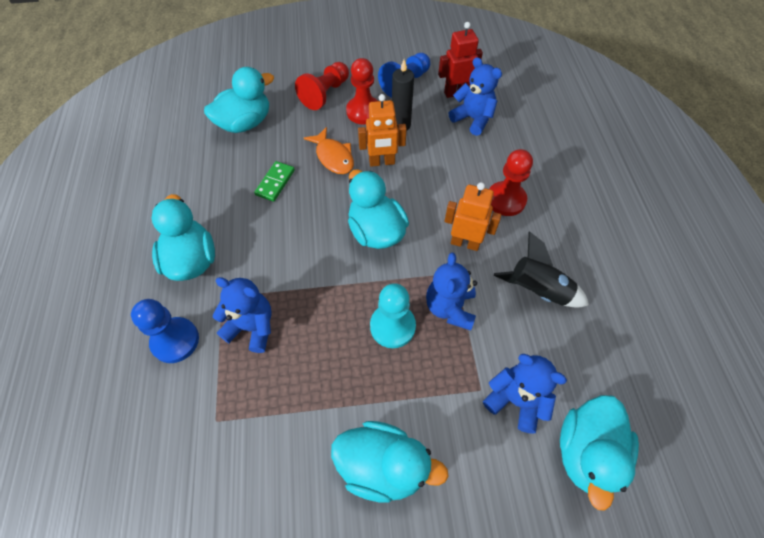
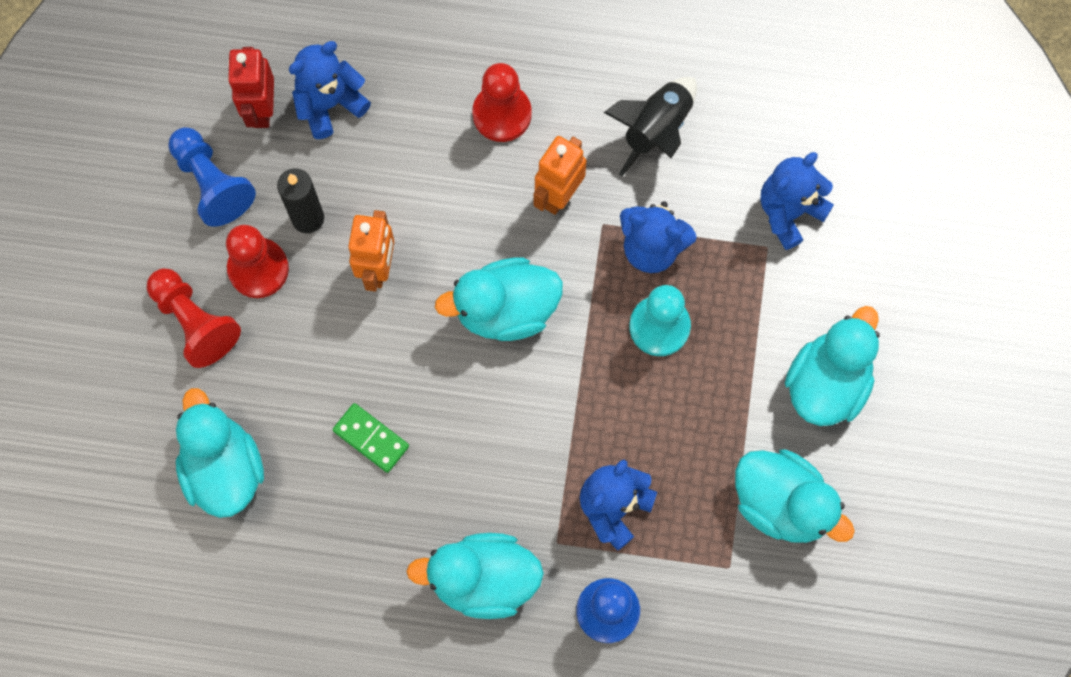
camera: 75 degrees left, 15 degrees up
(333, 157) = (344, 339): orange fish -> none
(586, 452) = (864, 160): turquoise duck -> turquoise duck (782, 503)

